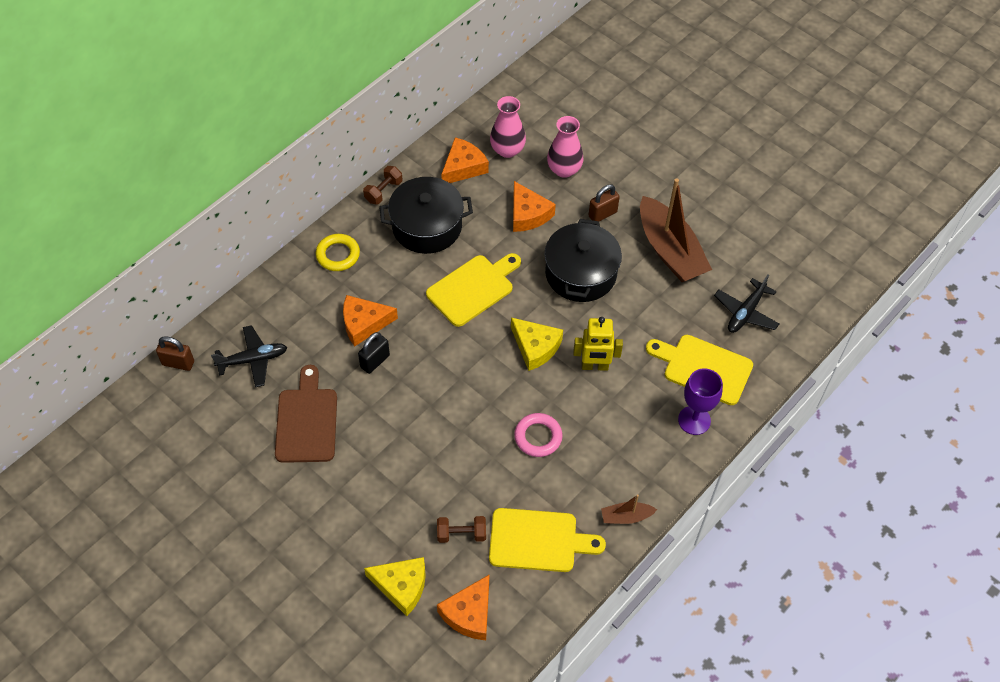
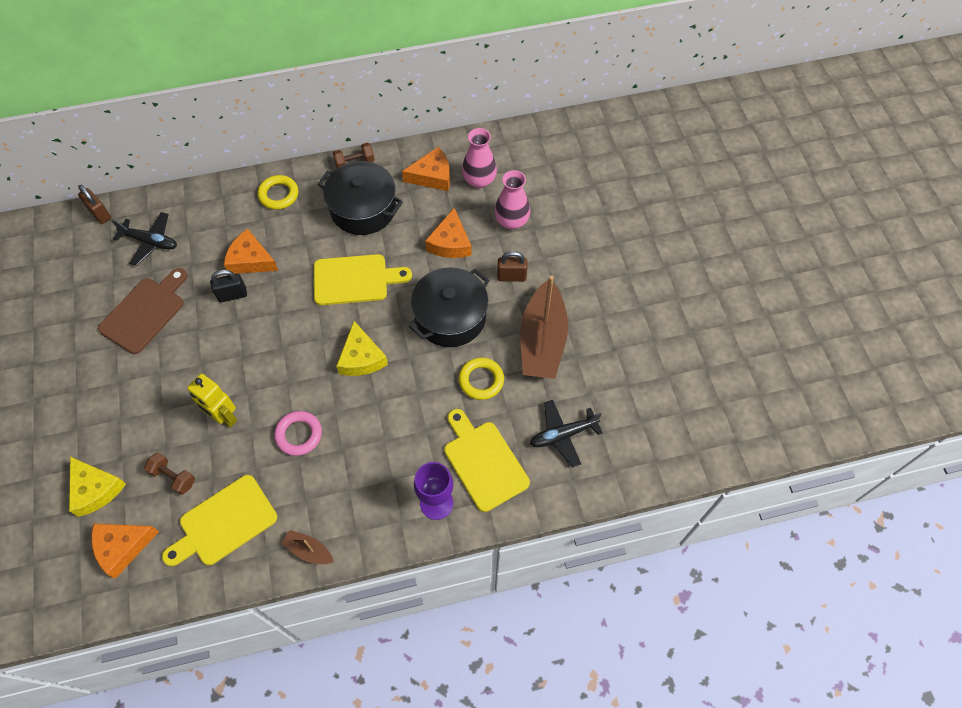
camera: 35 degrees right, 5 degrees up
(538, 540) = (224, 522): yellow cutting board -> yellow cutting board turned 105 degrees clockwise
(594, 366) = (394, 403): yellow robot -> yellow robot (224, 417)
(648, 308) = (481, 380): none -> yellow ring

